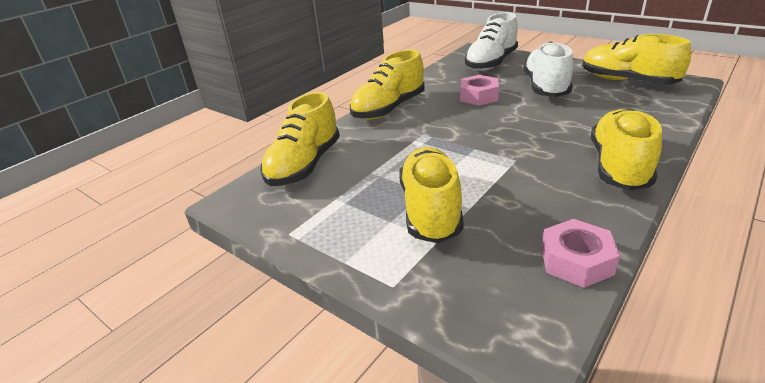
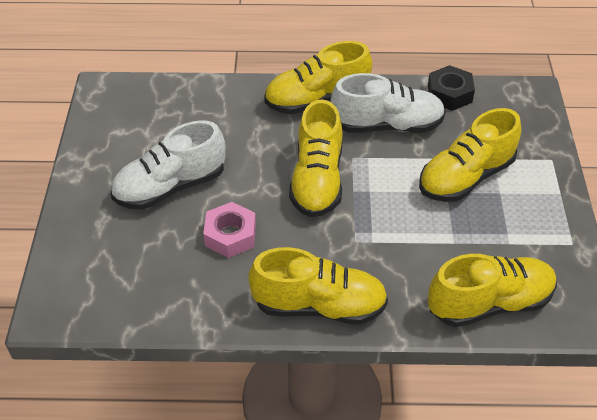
camera: 130 degrees left, 15 degrees up
(491, 63) = (105, 268): white shoe -> white shoe (387, 125)
(576, 261) = (449, 94): pink nut -> black nut
(627, 81) = (119, 129): yellow shoe -> yellow shoe (317, 180)

